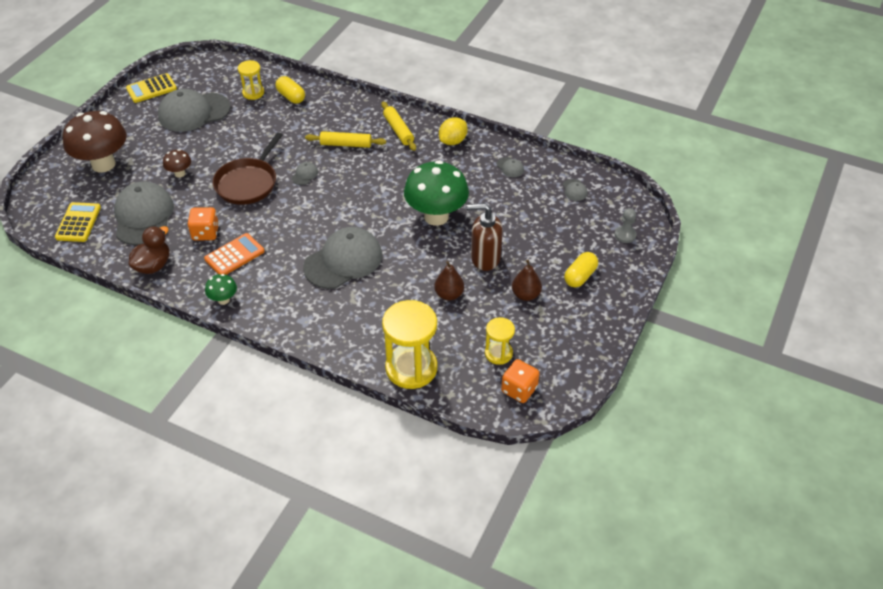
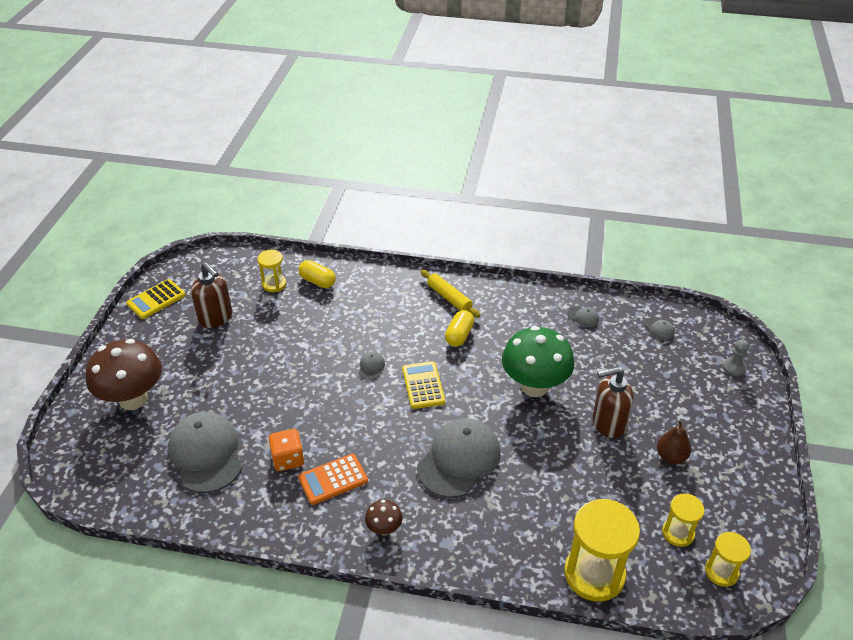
camera: 15 degrees left, 5 degrees down
(78, 222) = (129, 478): yellow calculator -> yellow calculator (423, 385)
(153, 265) = (242, 513): brown duck -> none
(180, 173) = (228, 393): brown mushroom -> brown mushroom (384, 529)
(194, 112) = (216, 318): grey cap -> brown soap dispenser
(223, 300) = (343, 538): green mushroom -> none
(234, 255) = (333, 479): orange calculator -> orange calculator turned 150 degrees counterclockwise
(248, 183) = (312, 389): brown pan -> none
(346, 144) = (400, 324): yellow rolling pin -> none
(449, 294) = (591, 474): brown pear -> none
(453, 141) = (511, 299): yellow lemon -> none
(519, 389) = (721, 572): orange dice -> yellow hourglass
(580, 276) = (714, 423): yellow capsule -> yellow capsule (459, 335)

